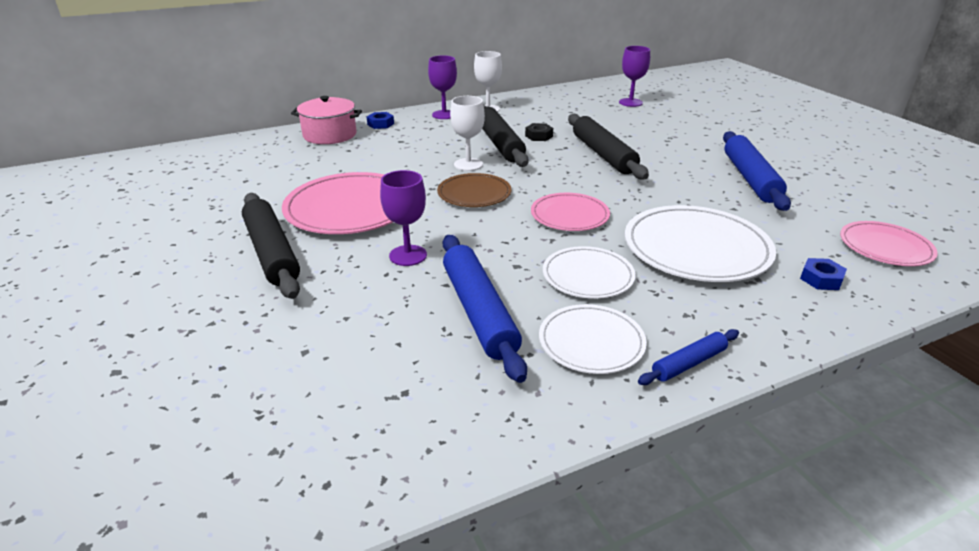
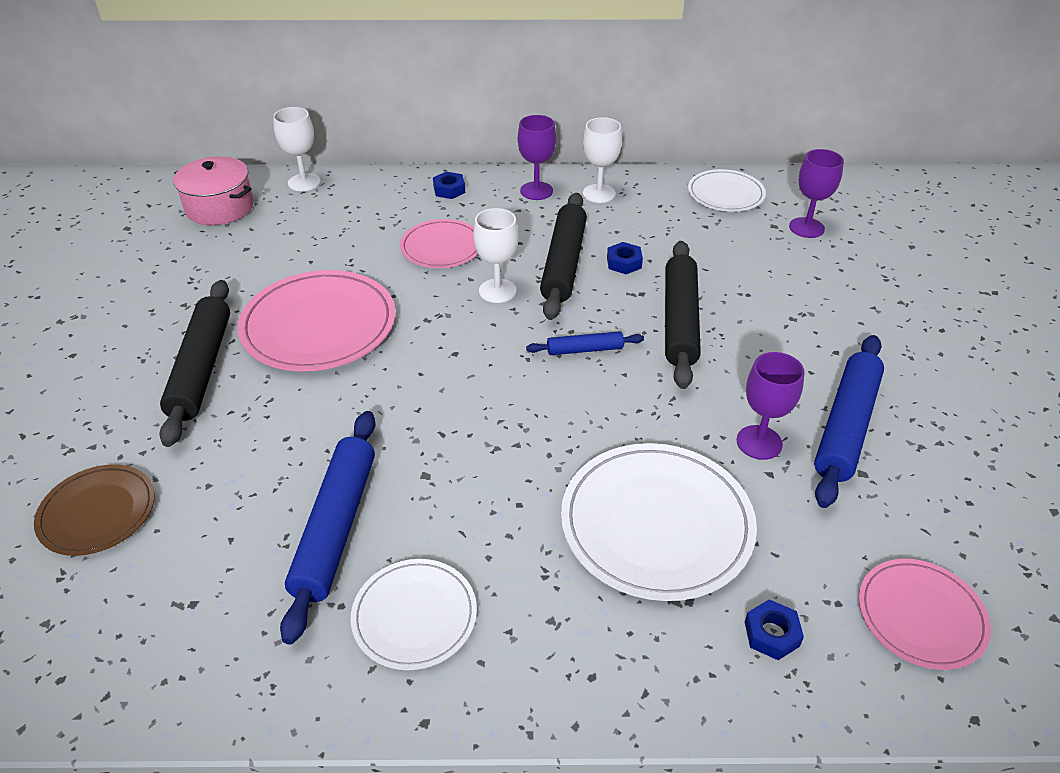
camera: 25 degrees right, 10 degrees up
(261, 139) = (304, 182): none -> white goblet
(330, 135) = (380, 195): pink pot -> pink pot (219, 207)
(408, 255) = (325, 419): purple goblet -> purple goblet (759, 442)
(474, 193) = (467, 343): brown plate -> brown plate (97, 512)
(539, 136) = (624, 263): black nut -> blue nut
(569, 215) = (548, 416): pink plate -> pink plate (442, 247)
(588, 276) = (490, 519): white plate -> white plate (725, 194)
(688, 363) = (492, 689): blue rolling pin -> blue rolling pin (584, 349)

